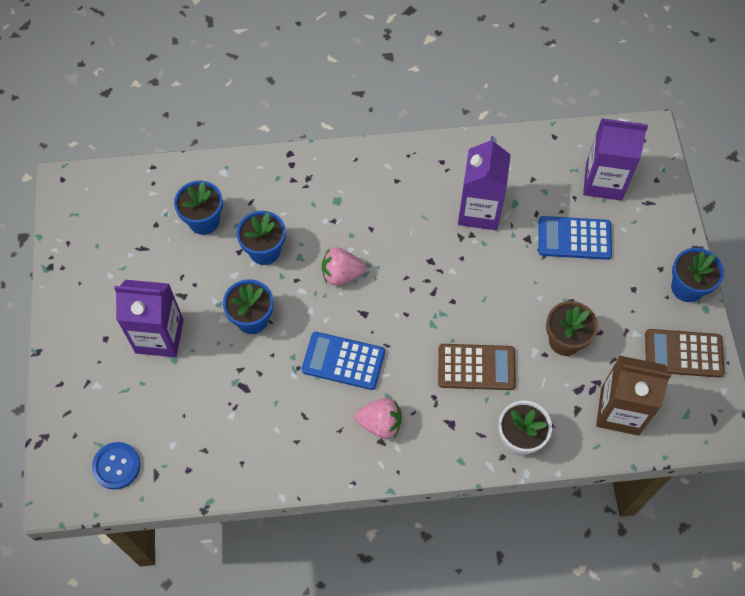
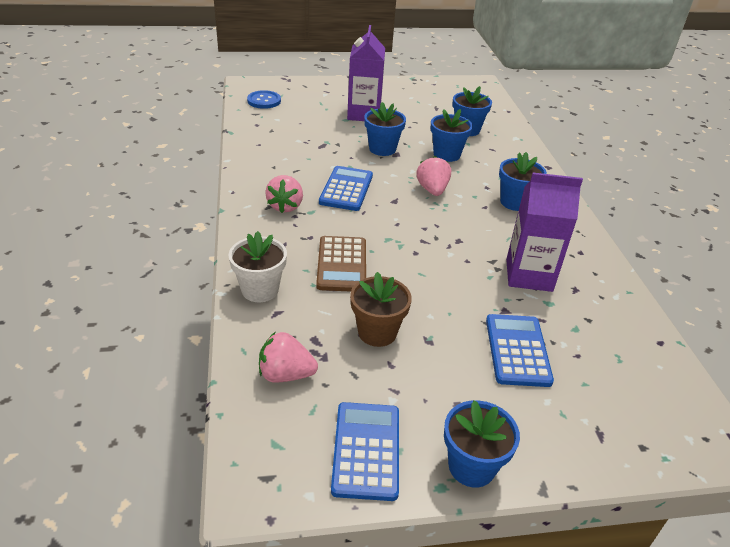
camera: 85 degrees right, 25 degrees down
(361, 199) = (515, 202): none -> blue flower pot
(603, 181) = (614, 386): purple carton -> none
(619, 411) = (286, 374): brown carton -> pink strawberry
(683, 353) = (366, 450): brown calculator -> blue calculator

